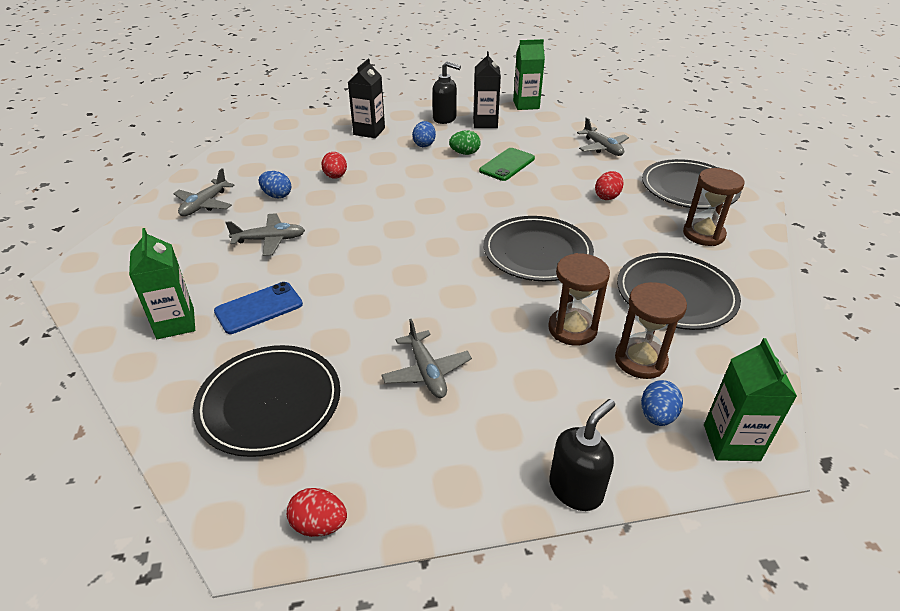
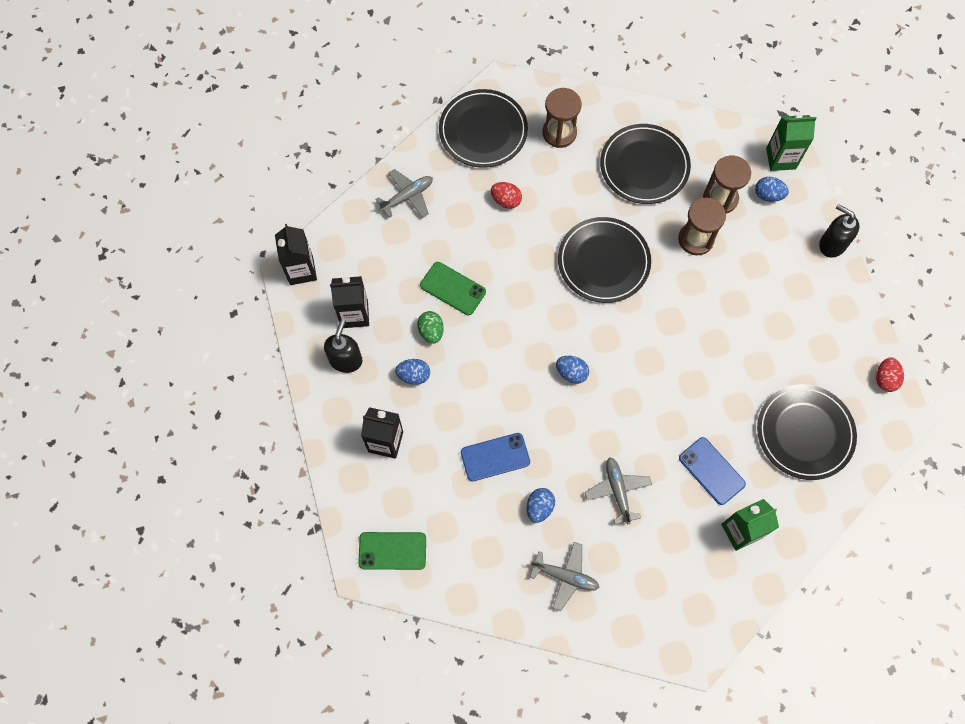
camera: 95 degrees left, 30 degrees up
(277, 131) = (392, 551): none -> green phone
(335, 177) = (495, 457): red egg -> blue phone
(407, 222) = (571, 373): none -> blue egg
(426, 372) = (757, 334): grey plane -> none
(526, 105) = (301, 270): green carton -> black carton

